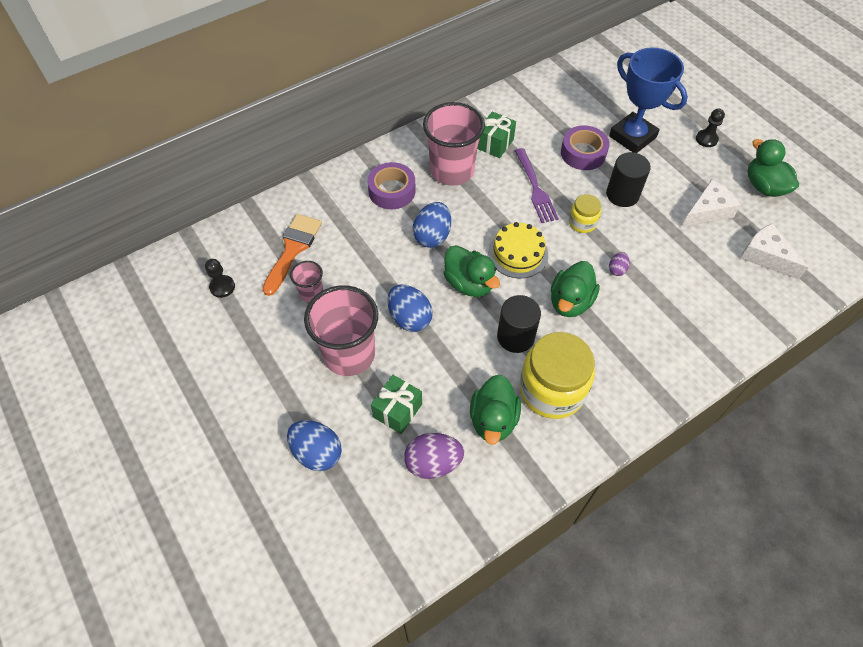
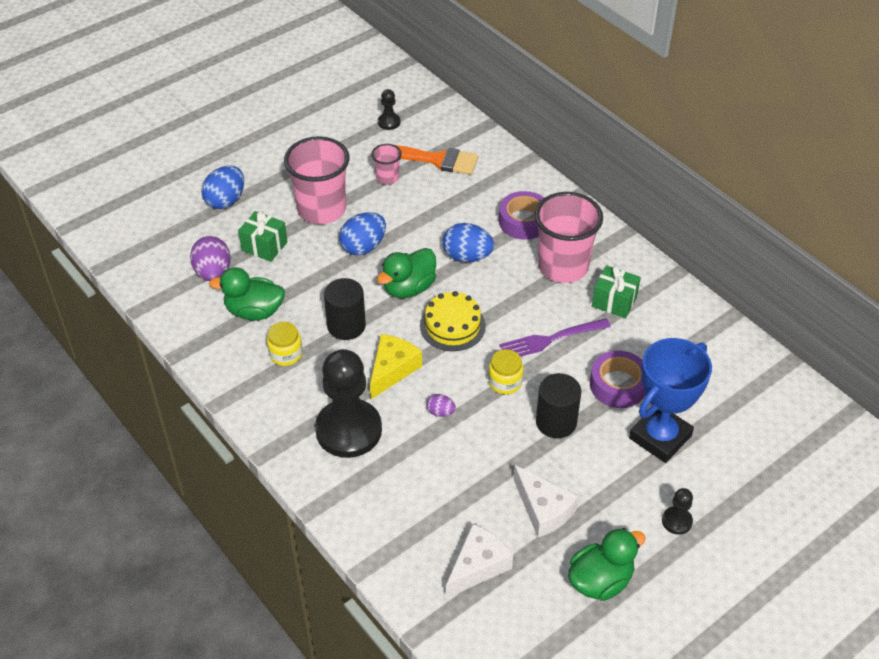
camera: 85 degrees right, 10 degrees down
(552, 390) = (286, 354): yellow jar -> yellow jar, size x0.50
(570, 302) = (392, 370): green duck -> yellow cheese
(641, 339) = (348, 430): none -> black pawn

